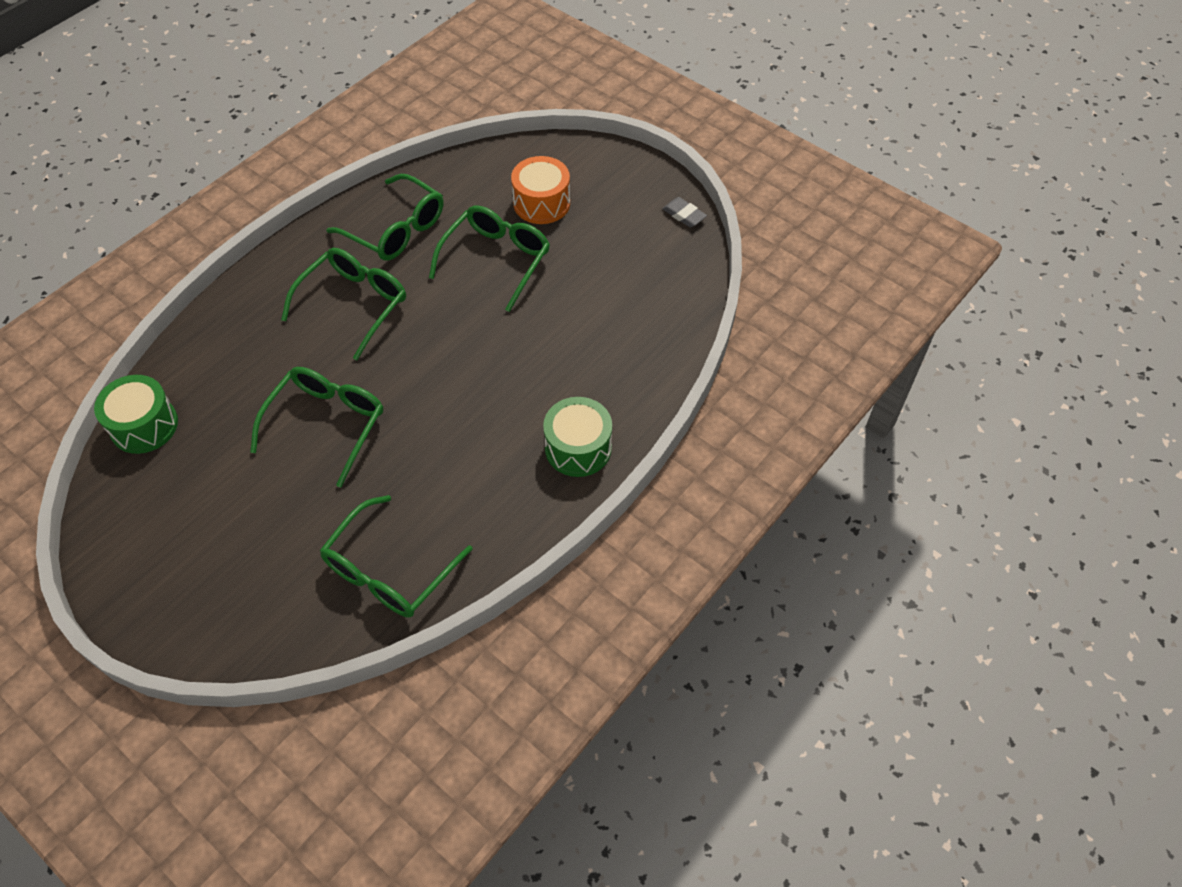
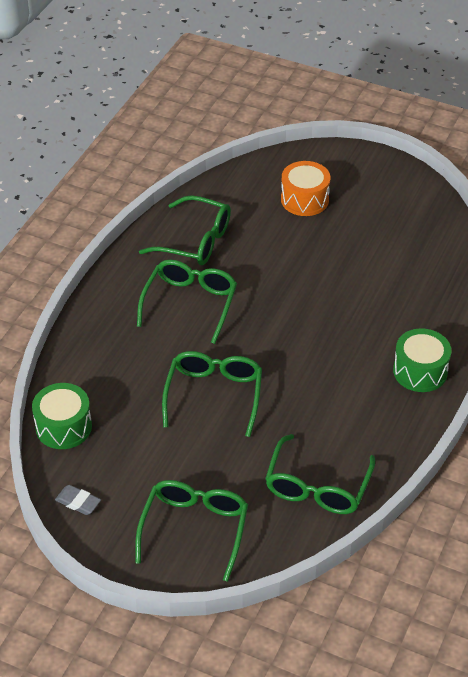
camera: 15 degrees left, 10 degrees down
(496, 260) = (289, 248): green glasses -> green glasses (194, 529)
(684, 215) = (422, 188): grey eraser -> grey eraser (78, 502)

